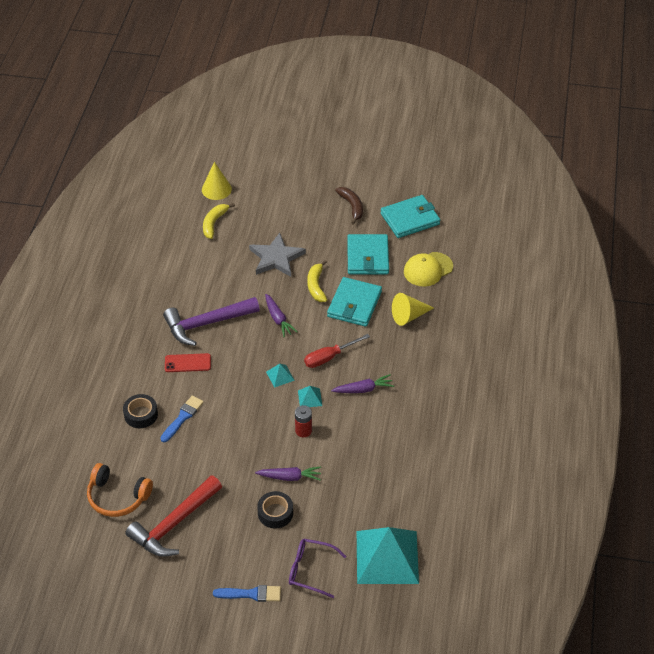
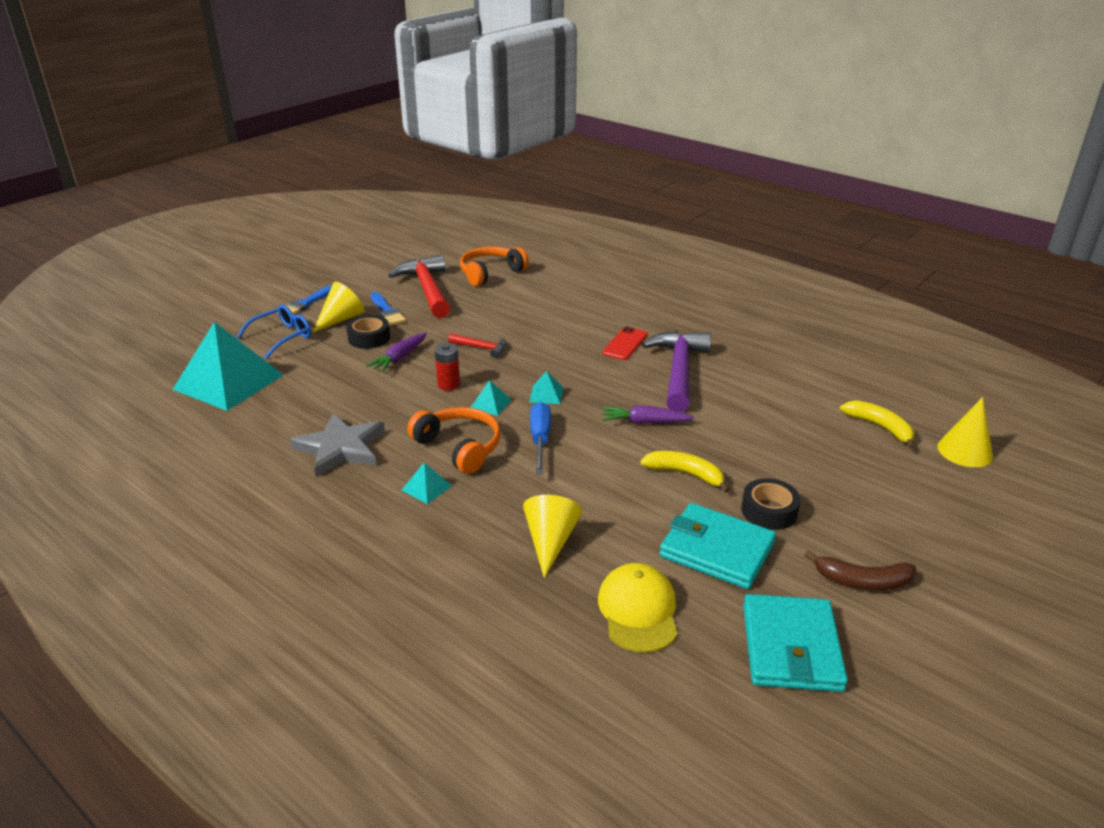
camera: 120 degrees right, 15 degrees down
(141, 414) = (577, 303): black tape -> black tape (769, 511)
(182, 417) = (549, 323): blue brush -> blue brush (387, 311)
(245, 438) = (482, 348): none -> red hammer
(259, 551) = (341, 319): none -> yellow cone
(276, 258) = (770, 457): grey star -> grey star (340, 448)
(310, 570) = (282, 337): purple glasses -> blue glasses
(329, 357) = (540, 439): red screwdriver -> blue screwdriver
(354, 304) = (620, 496): turquoise wallet -> none
(363, 389) = (459, 447): purple carrot -> orange headphones
(408, 384) = (426, 488): none -> turquoise pyramid

